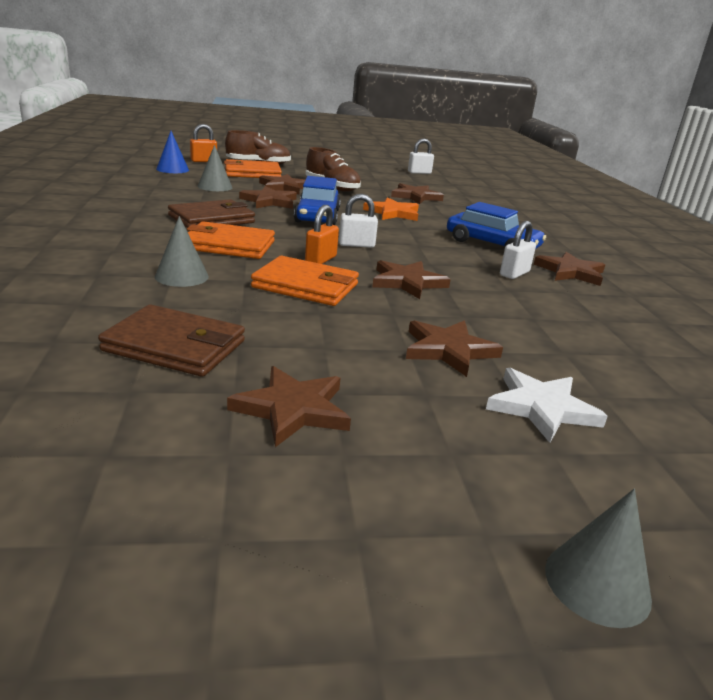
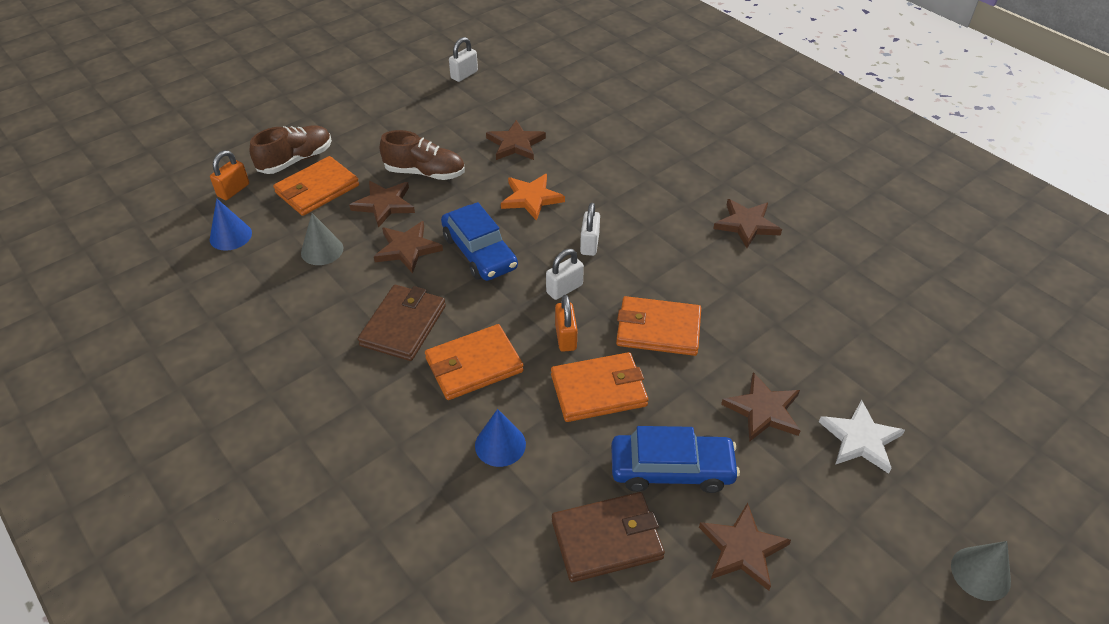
camera: 30 degrees left, 20 degrees up
(181, 276) = (500, 444): grey cone -> blue cone
(407, 282) = (658, 329): brown star -> orange wallet
(492, 244) = (658, 211): blue car -> blue car (671, 469)
(514, 273) = (713, 257): white padlock -> white padlock (589, 244)

